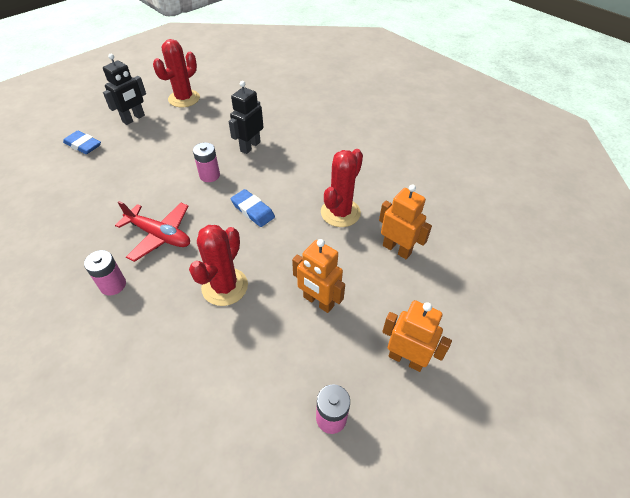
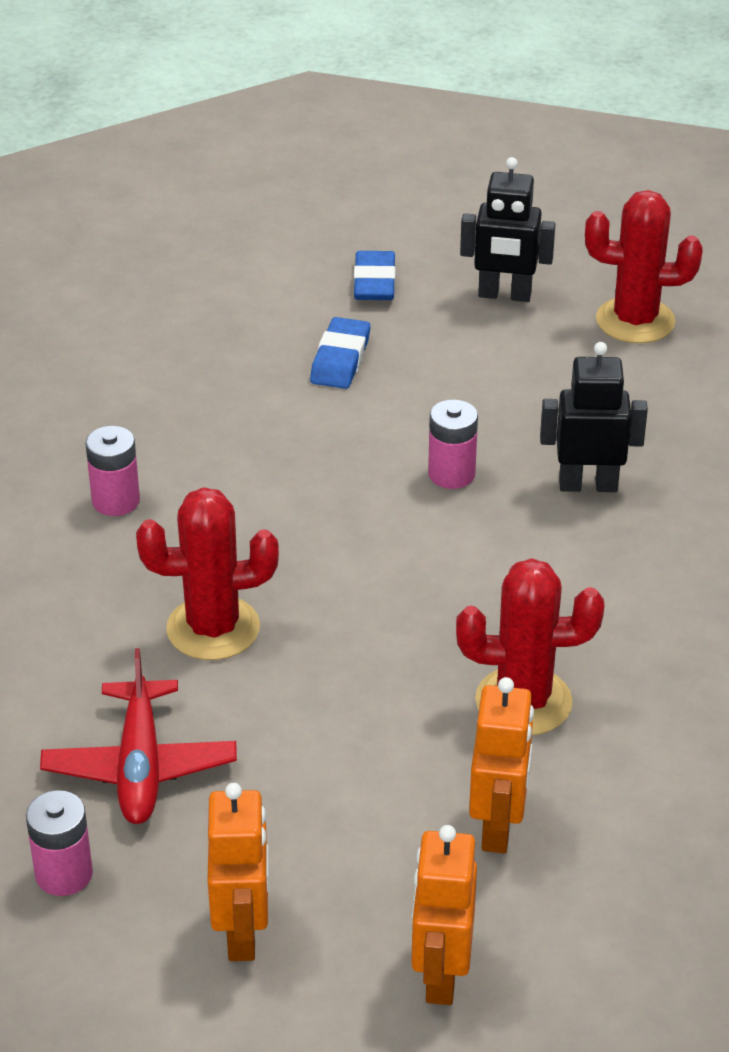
camera: 60 degrees right, 10 degrees down
(159, 235) = (254, 493): red plane -> red plane (140, 766)
(253, 210) = (415, 576): blue eraser -> blue eraser (340, 359)
(318, 301) = (275, 762): orange robot -> orange robot (440, 975)

